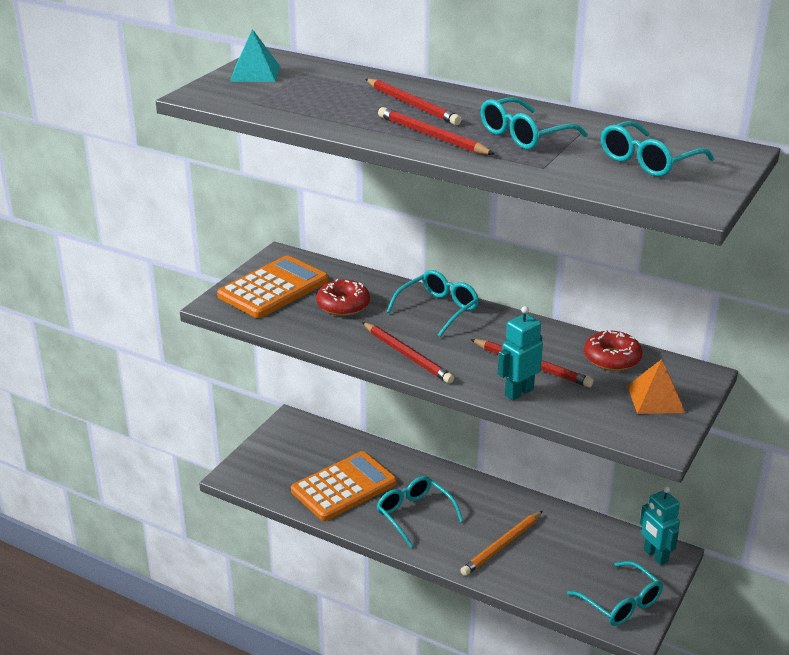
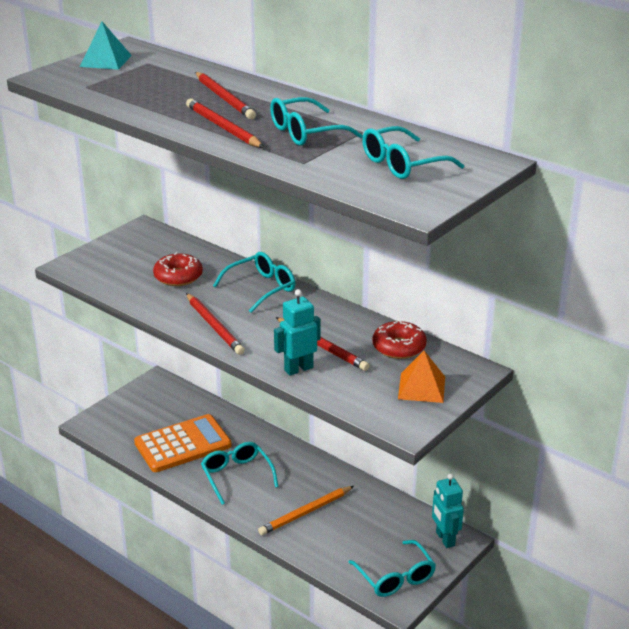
camera: 10 degrees right, 0 degrees up
(273, 288) = (124, 256): orange calculator -> none

